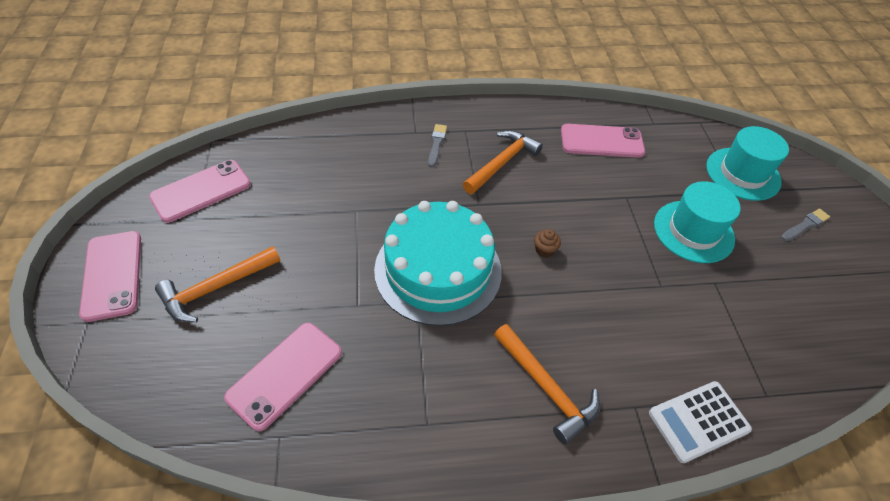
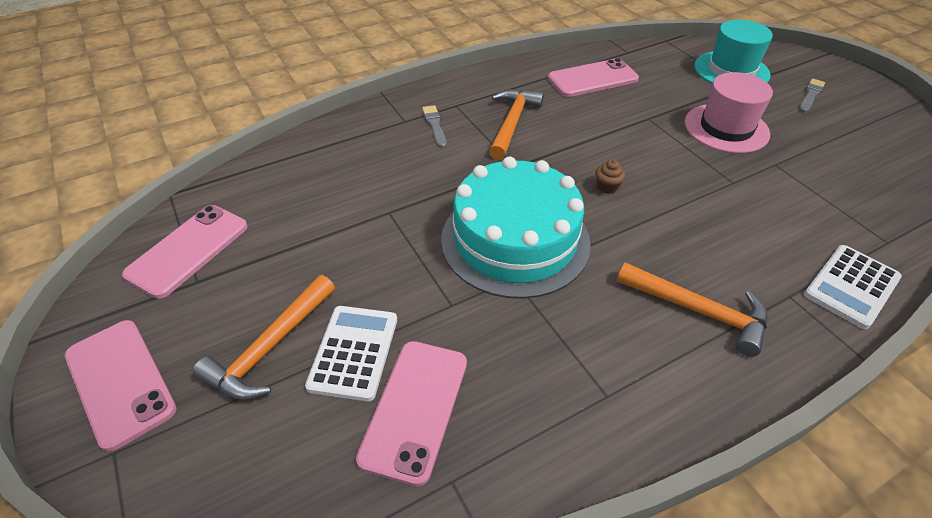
camera: 20 degrees left, 5 degrees down
(268, 315) = (354, 352): none -> white calculator
(693, 231) = (726, 128): turquoise hat -> pink hat

